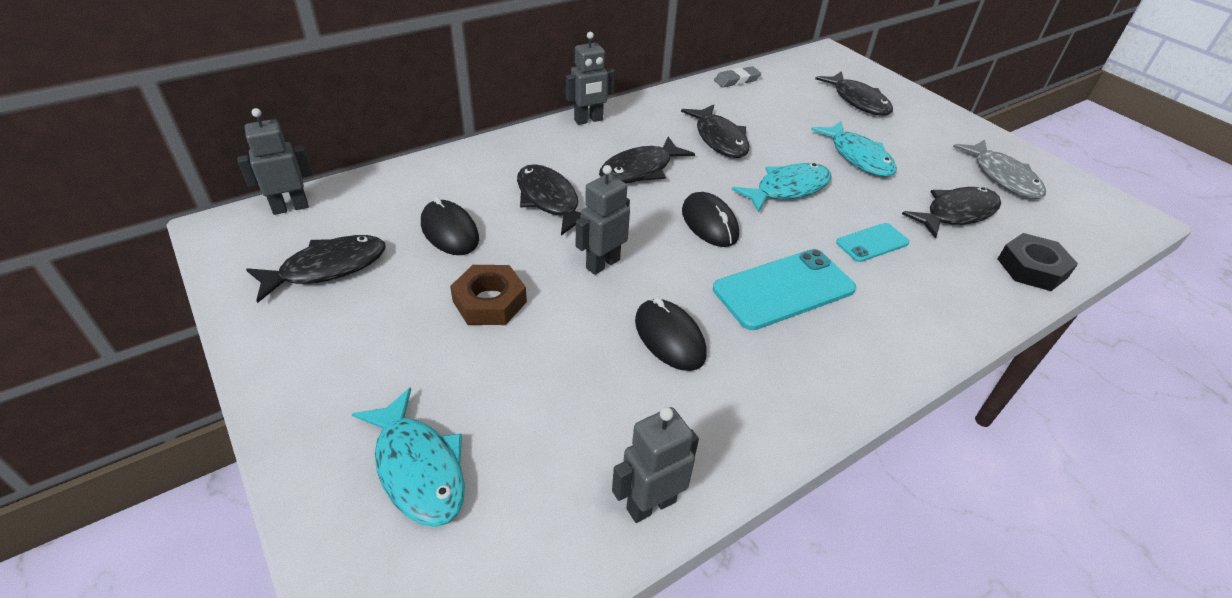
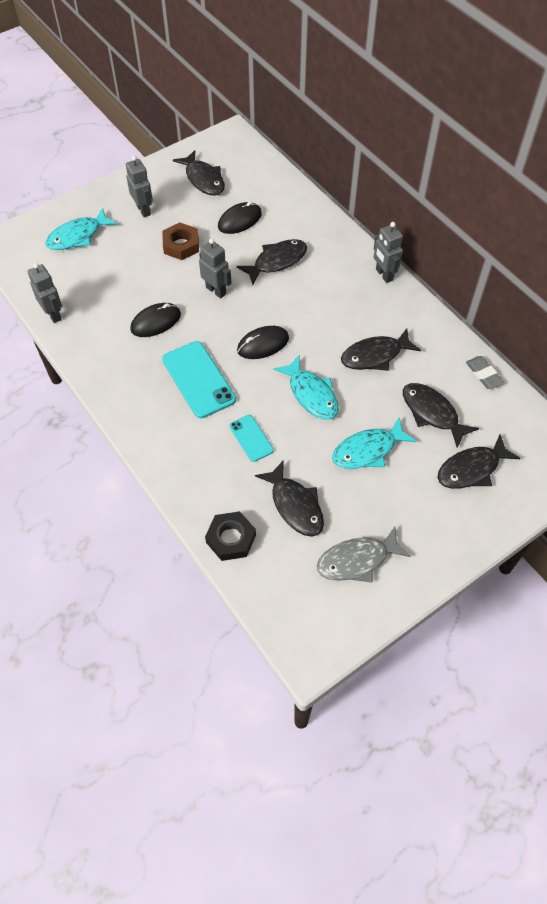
camera: 90 degrees right, 15 degrees up
(290, 207) = (254, 153): grey robot -> grey robot (143, 210)
(640, 170) = (321, 307): black fish -> black fish (432, 413)

